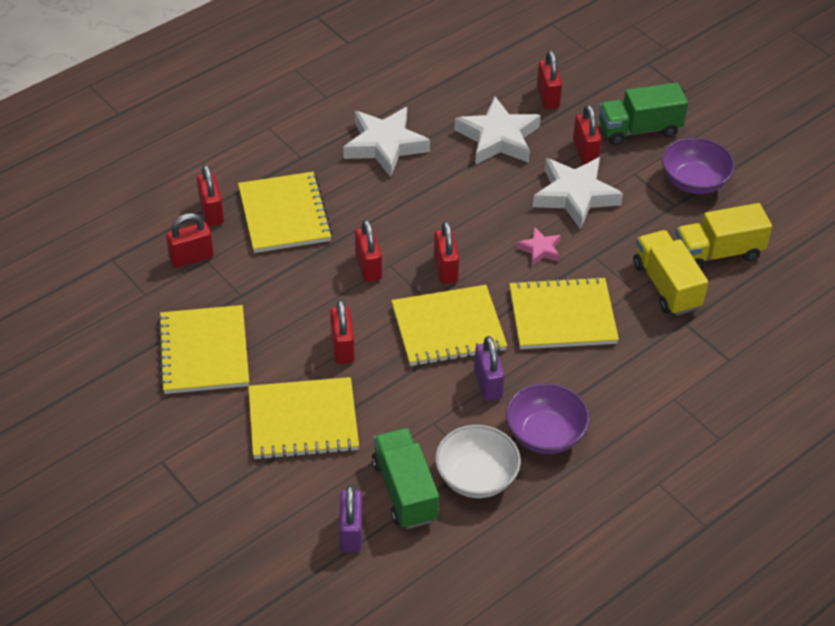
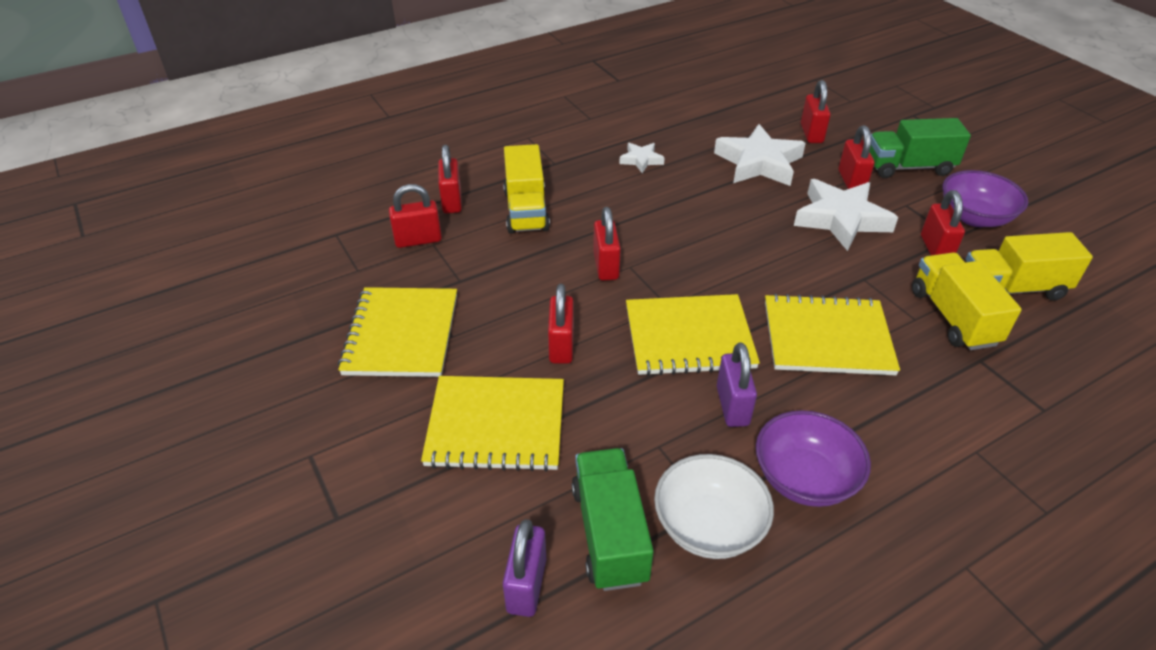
camera: 10 degrees right, 5 degrees down
(284, 215) = (526, 210): yellow notebook -> yellow truck
(385, 145) = (641, 160): white star -> white star, size x0.50
(445, 269) = (692, 276): red padlock -> red padlock (935, 249)
(540, 249) = (801, 266): pink star -> none

